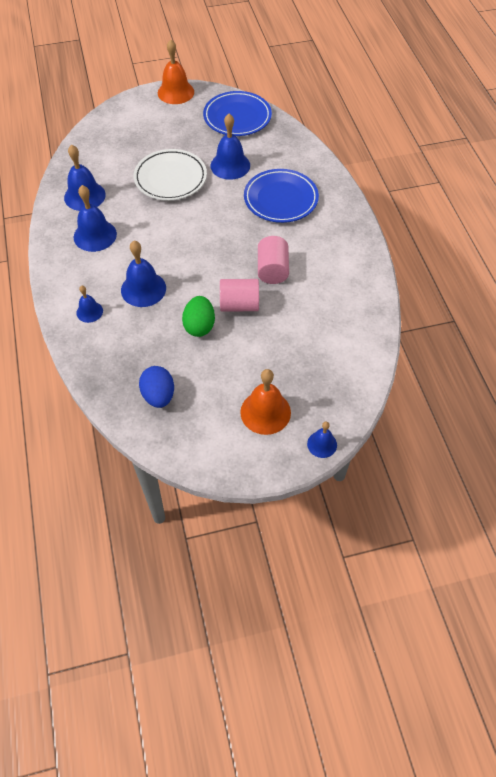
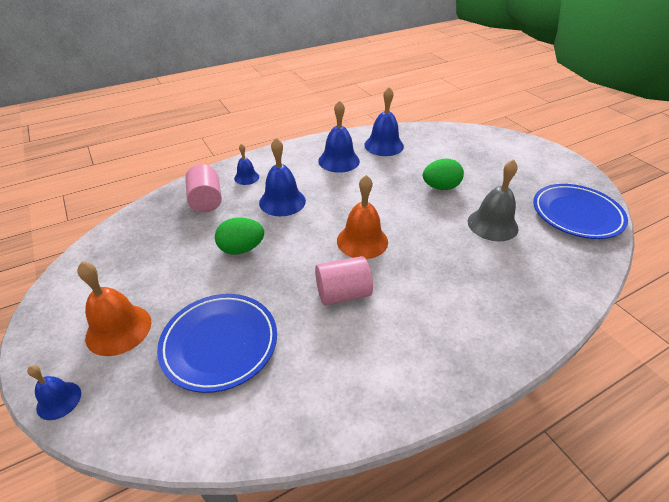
camera: 75 degrees right, 15 degrees down
(158, 395) = (148, 239): blue egg -> none
(170, 178) = (440, 187): white plate -> green egg
(175, 92) = (569, 165): orange bell -> orange bell (362, 241)
(230, 165) = (492, 224): blue bell -> grey bell
(239, 305) = (278, 274): pink cylinder -> pink cylinder (206, 201)
(280, 199) = (468, 279): blue plate -> blue plate (220, 344)

